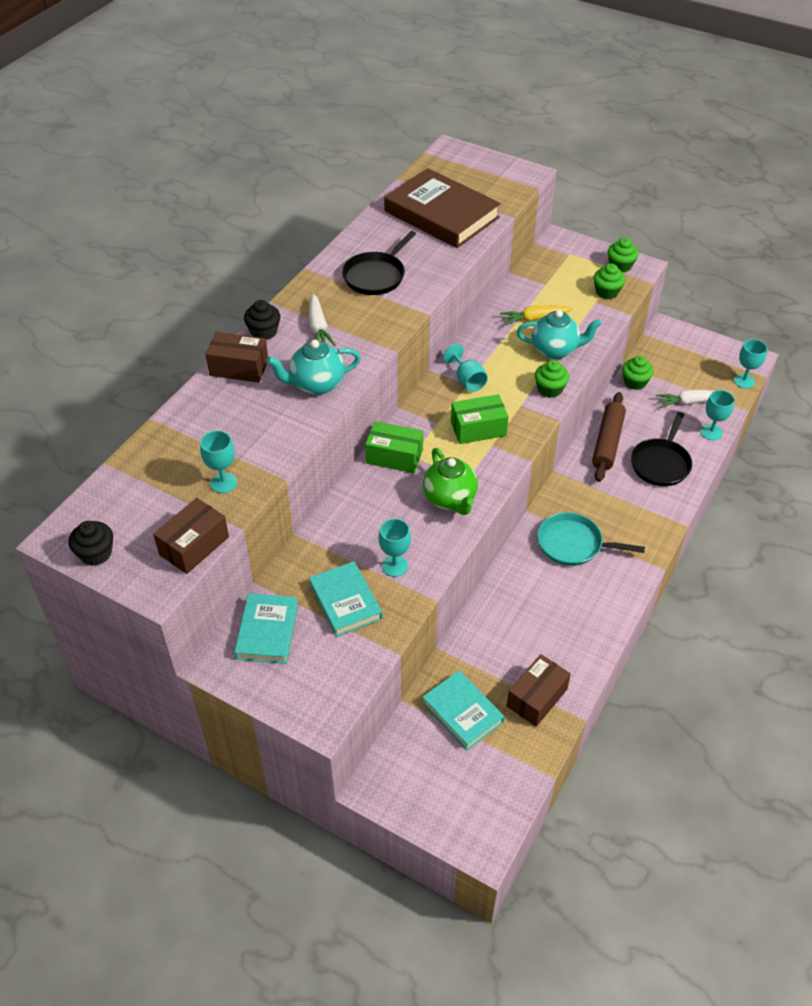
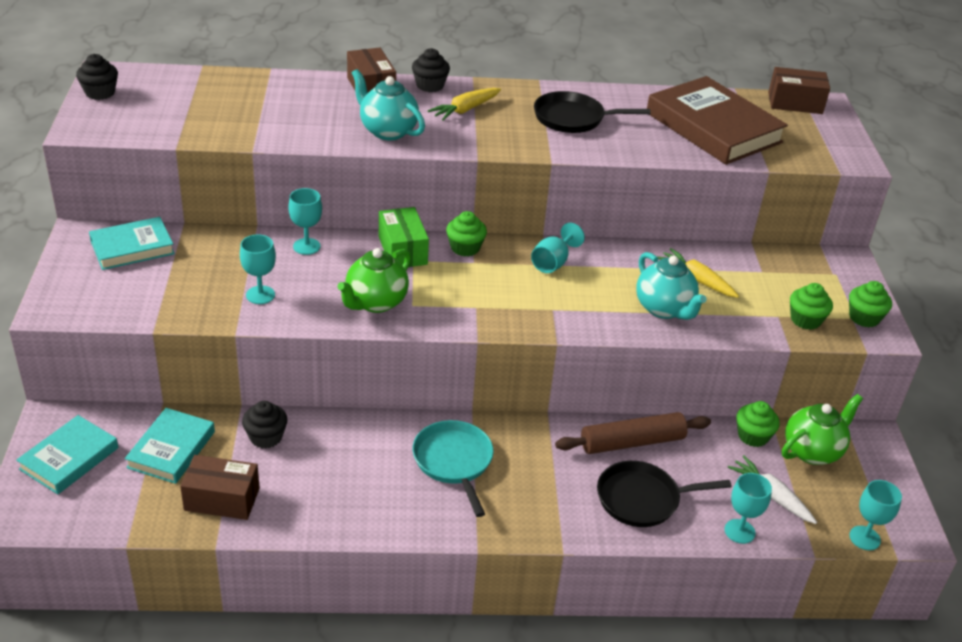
camera: 55 degrees right, 10 degrees down
(194, 546) = (139, 132): brown box -> brown box (795, 103)
(223, 483) = (223, 123): turquoise goblet -> turquoise goblet (306, 246)
(318, 327) = (465, 110): white carrot -> yellow carrot
(345, 601) = (195, 280): turquoise book -> turquoise book (69, 458)
(441, 214) = (713, 127): brown book -> brown book turned 45 degrees counterclockwise
(478, 428) = (490, 291): green box -> none
(484, 645) = (266, 437): none -> black cupcake
(550, 389) = (598, 323): green cupcake -> green cupcake (465, 248)
(663, 363) = (812, 451): none -> green teapot

